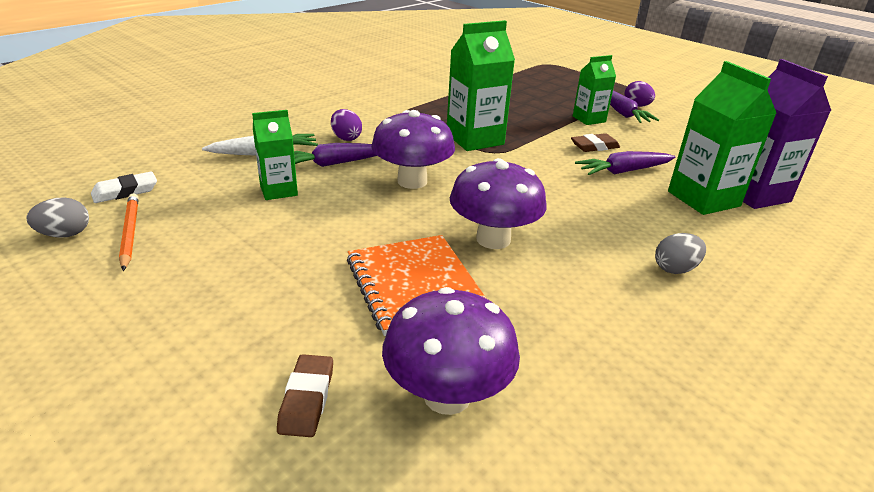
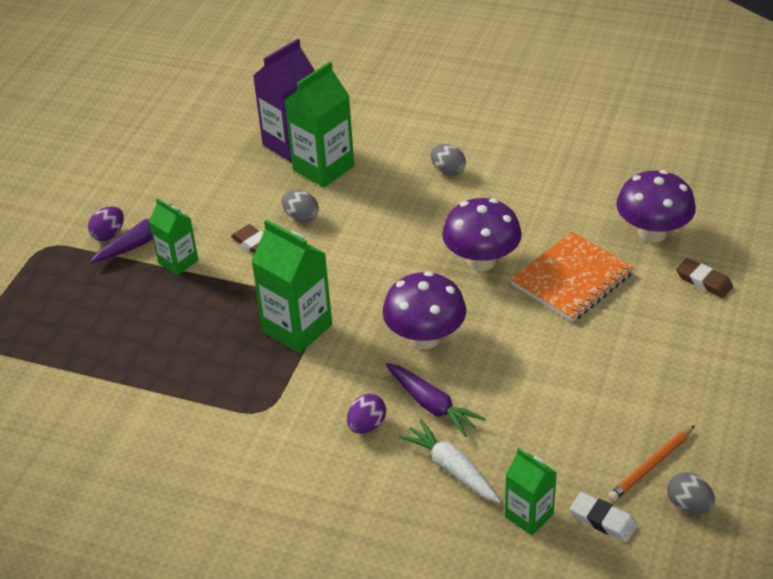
camera: 110 degrees left, 10 degrees up
(278, 190) = (512, 415): green carton -> green carton (529, 515)
(307, 399) = (703, 281): brown eraser -> brown eraser turned 60 degrees clockwise
(623, 171) = (301, 217): purple carrot -> grey egg

